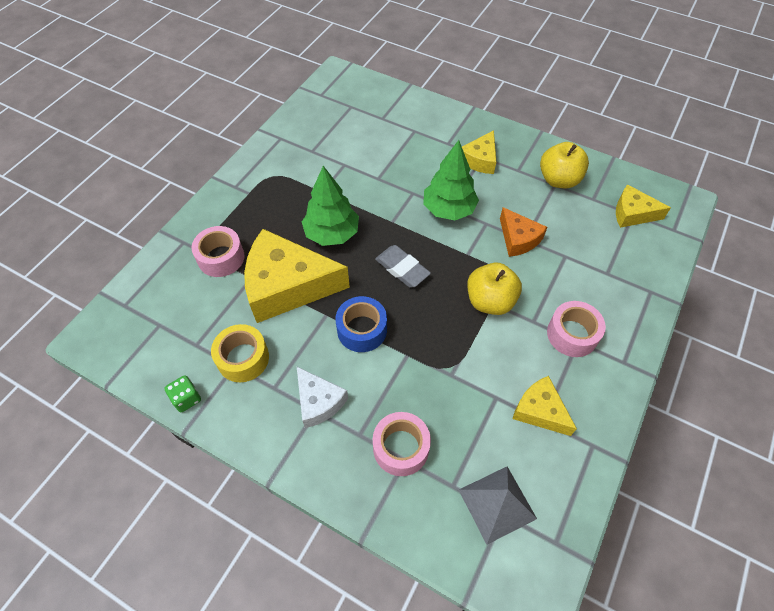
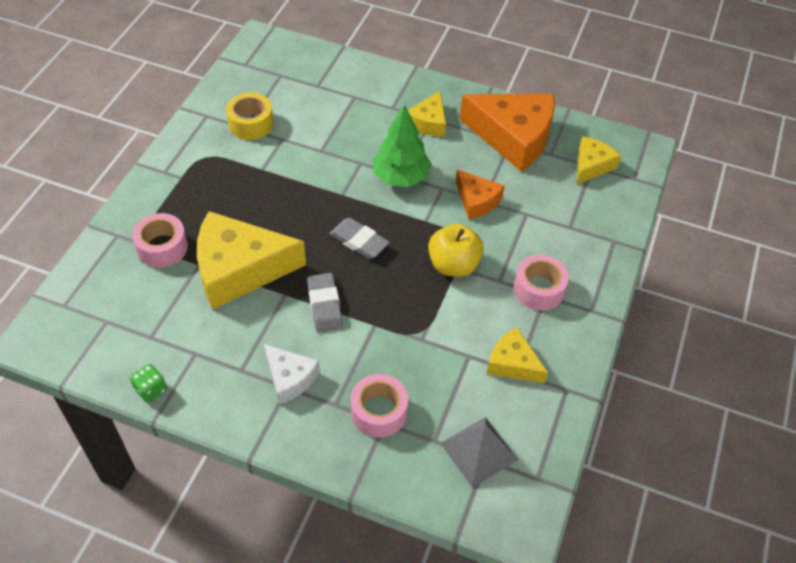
camera: 10 degrees left, 5 degrees down
(243, 358) = (204, 345): yellow tape -> yellow tape (251, 123)
(332, 234) = (279, 212): green tree -> none
(362, 330) = (324, 305): blue tape -> grey eraser
(558, 180) = (513, 137): yellow apple -> orange cheese
(632, 213) = (591, 165): yellow cheese -> yellow cheese turned 120 degrees clockwise

